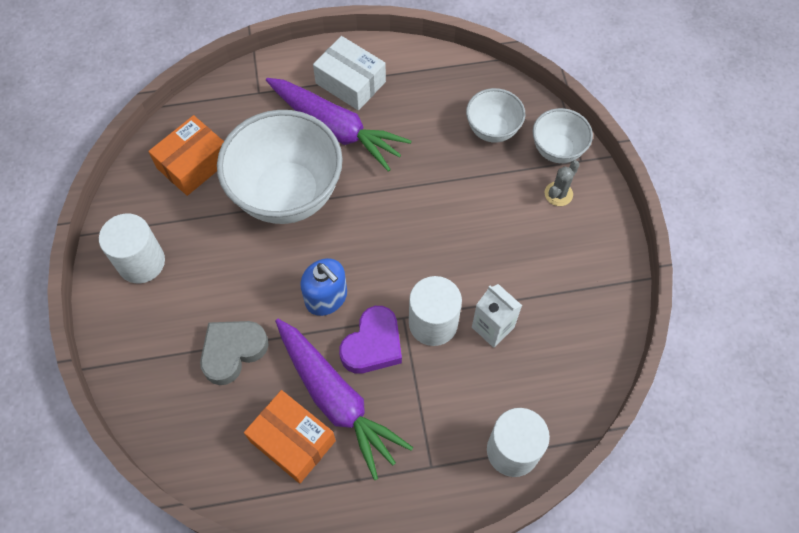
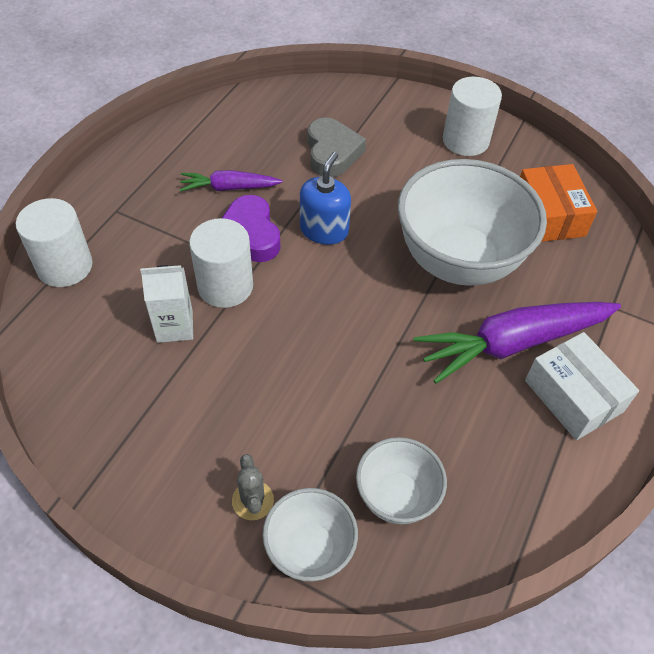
camera: 125 degrees right, 10 degrees down
(292, 441) = (226, 149): orange box -> none
(326, 297) = (324, 230): blue soap dispenser -> blue soap dispenser turned 120 degrees clockwise
(336, 399) = (229, 188): purple carrot -> purple carrot, size x0.54
(350, 82) = (573, 396): white box -> white box turned 75 degrees clockwise

